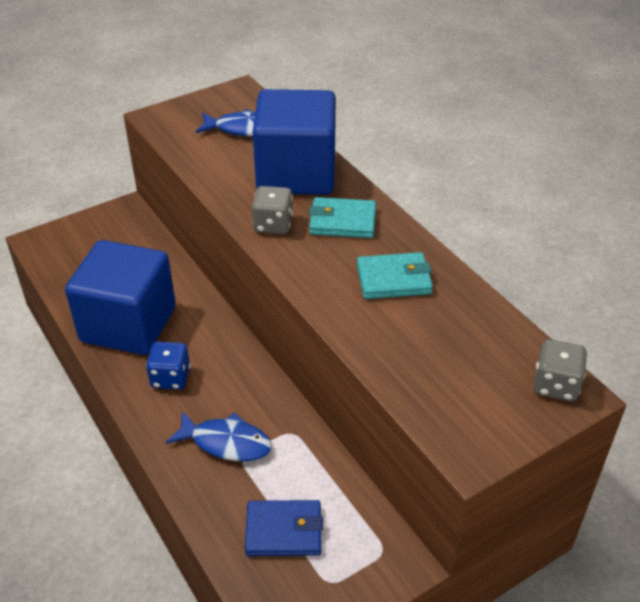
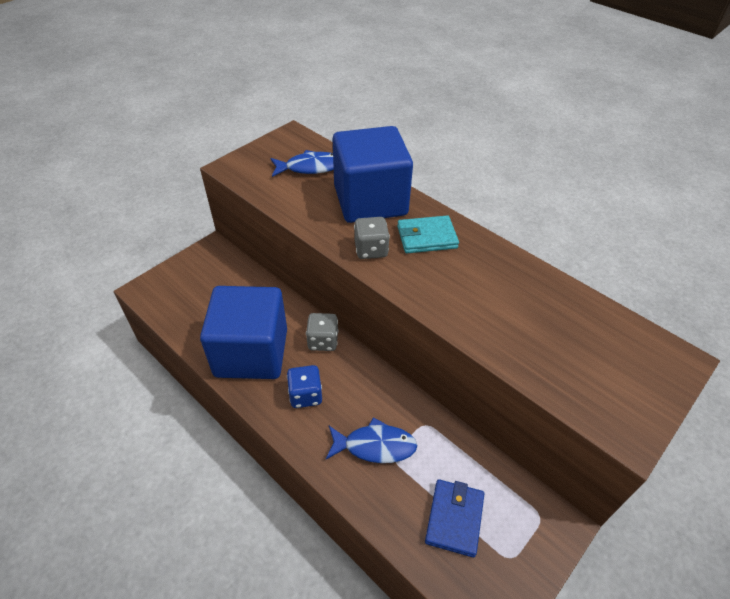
camera: 15 degrees left, 5 degrees up
(284, 531) = (454, 518): blue wallet -> blue wallet turned 60 degrees counterclockwise
(393, 279) = (491, 282): turquoise wallet -> none
(555, 385) = (661, 354): grey dice -> grey dice (323, 341)

